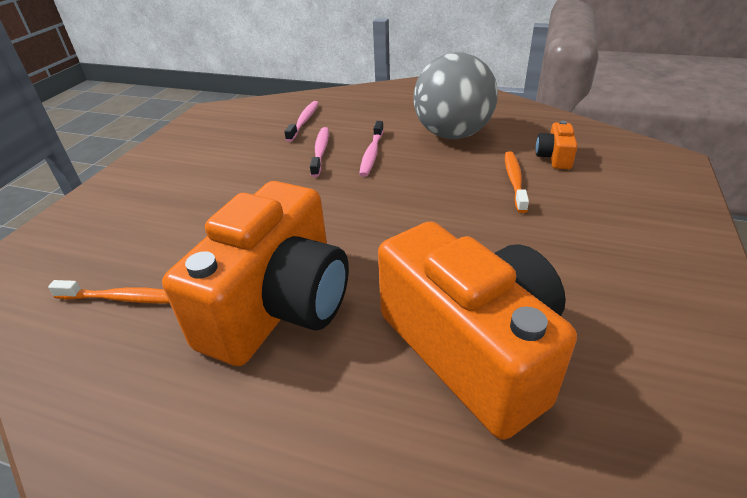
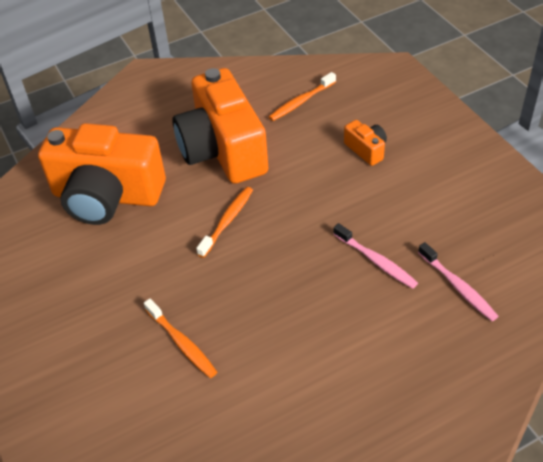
camera: 135 degrees right, 10 degrees up
(372, 154) = (332, 290): pink toothbrush -> none
(377, 234) = (227, 221): none -> orange toothbrush
(452, 134) = (297, 374): grey ball -> none
(554, 157) = (172, 407): orange camera -> orange camera (366, 150)

